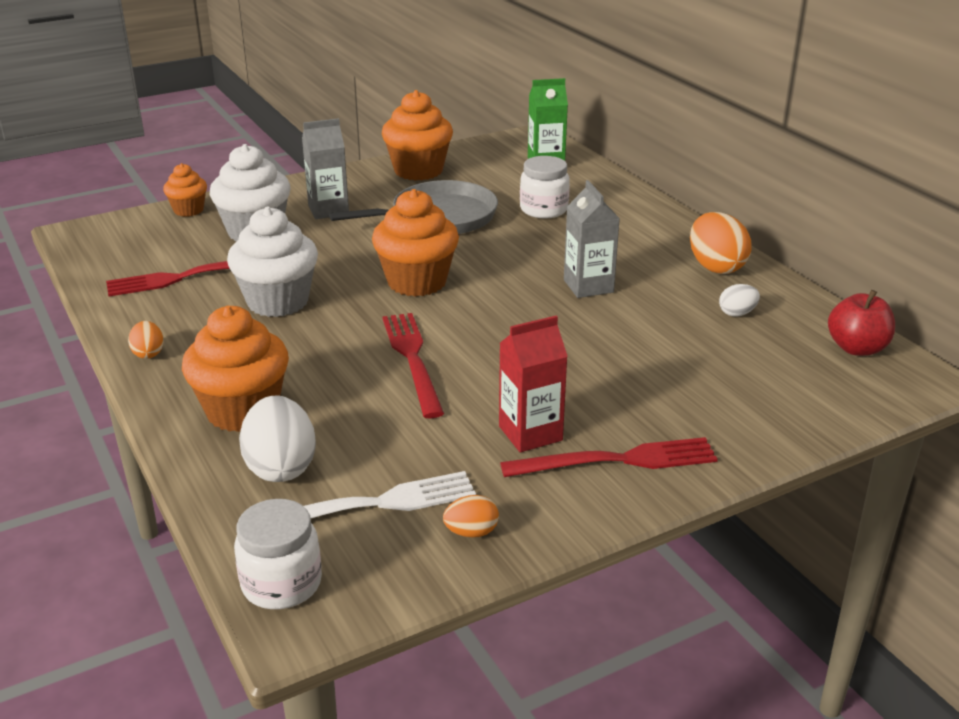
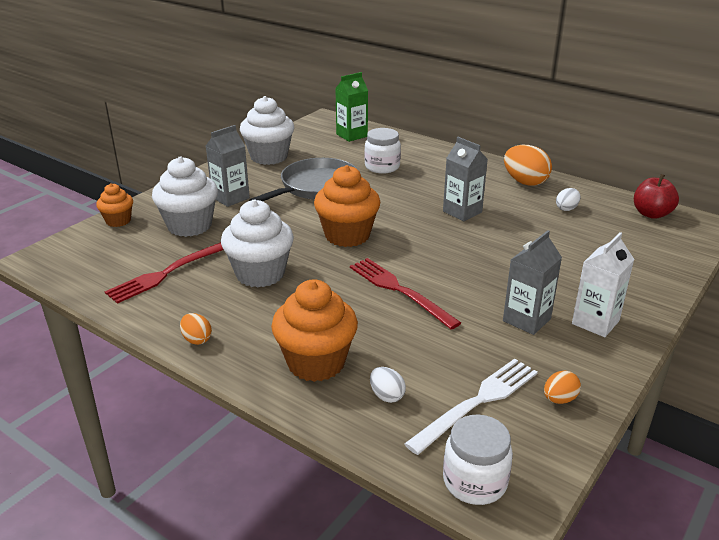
camera: 25 degrees left, 0 degrees up
(281, 467) = (386, 396): white egg -> white egg, size x0.53
(418, 171) = (269, 157): orange cupcake -> white cupcake
(530, 433) = (526, 320): red carton -> grey carton
(616, 461) = (595, 322): red fork -> white carton

